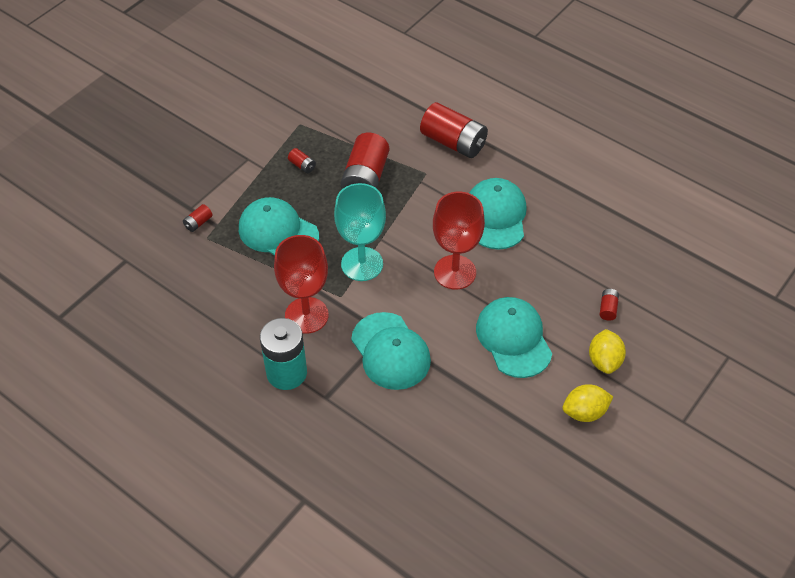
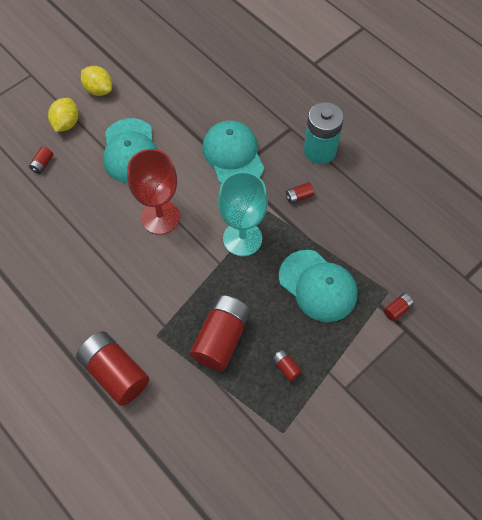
camera: 170 degrees left, 10 degrees up
(306, 315) = (299, 197): red goblet -> red battery
(496, 216) = (102, 271): turquoise cap -> none
(584, 412) = (98, 90): yellow lemon -> yellow lemon turned 45 degrees clockwise

